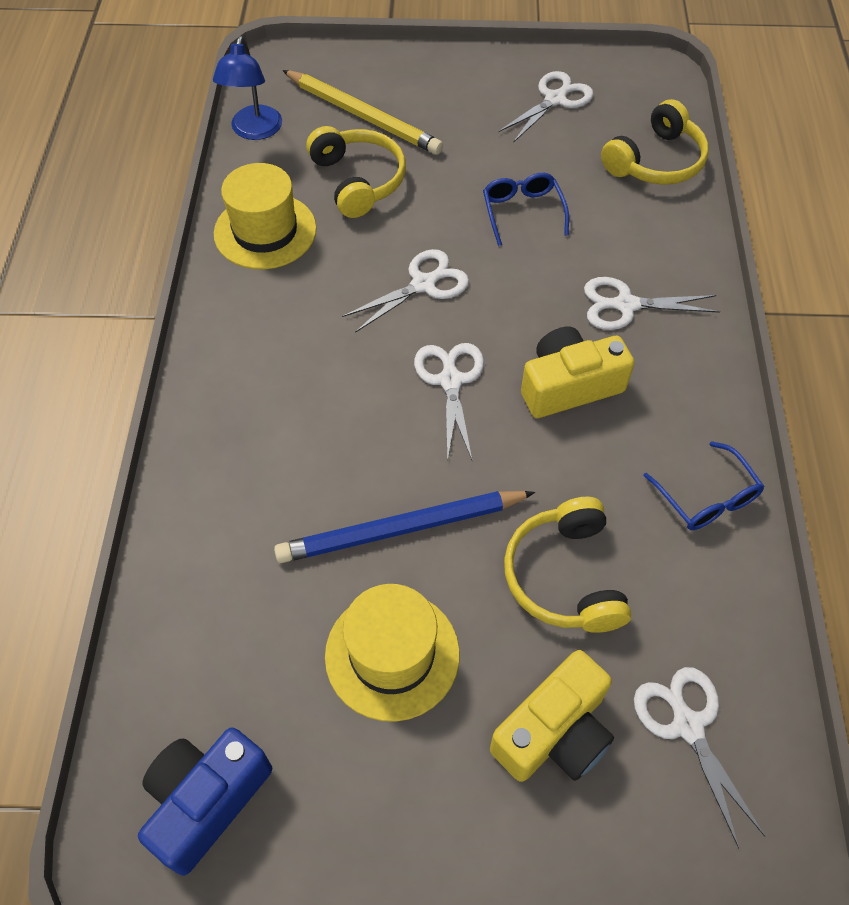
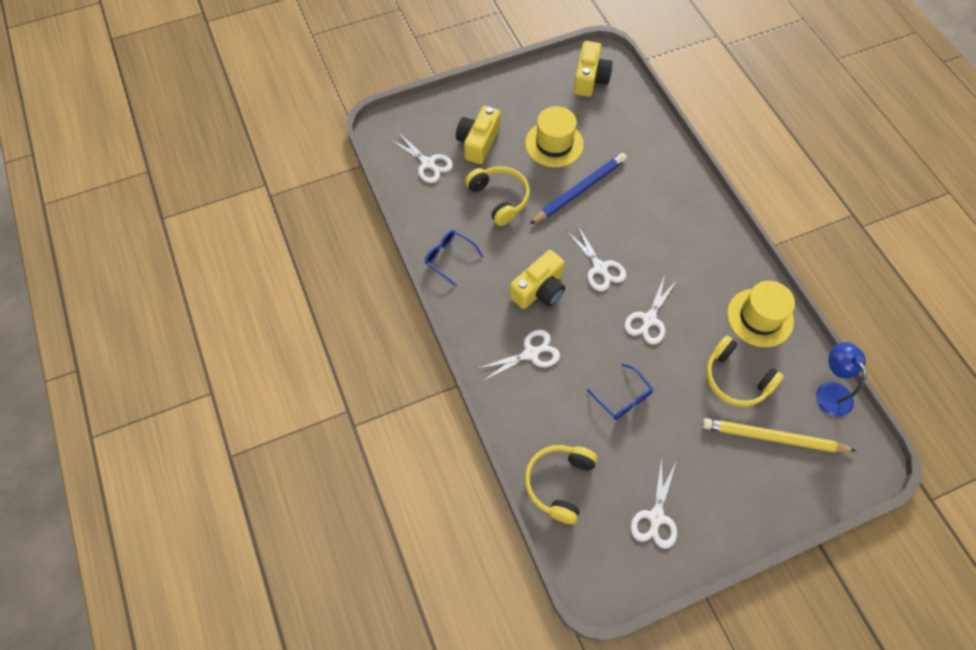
camera: 155 degrees right, 5 degrees up
(206, 800) = (590, 79): blue camera -> yellow camera

